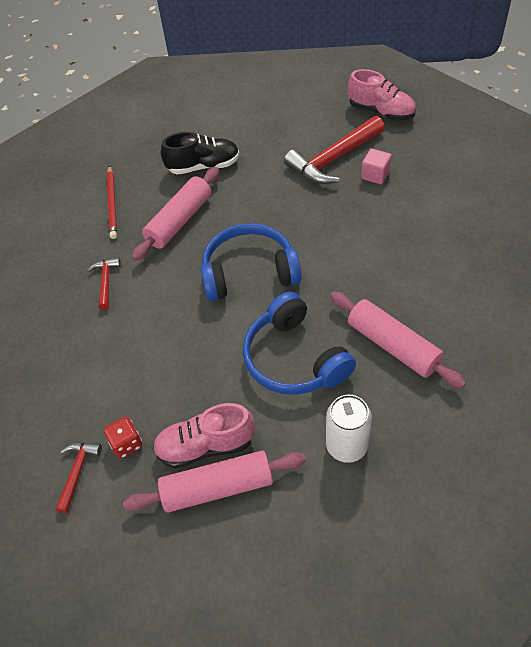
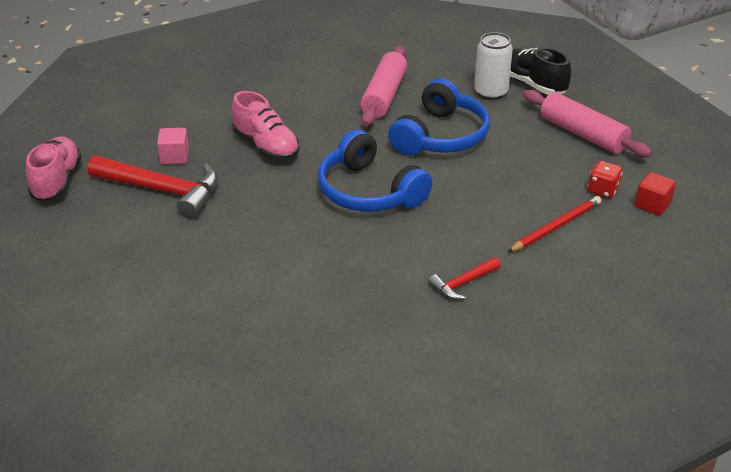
camera: 125 degrees left, 15 degrees down
(77, 472) = (652, 205): red hammer -> red cube
(112, 204) = (348, 338): red pencil -> red pencil (556, 227)
(179, 221) = (335, 267): pink rolling pin -> none
(203, 166) = (231, 286): black shoe -> black shoe (532, 84)
(205, 446) = (560, 151): pink shoe -> pink shoe (266, 147)

